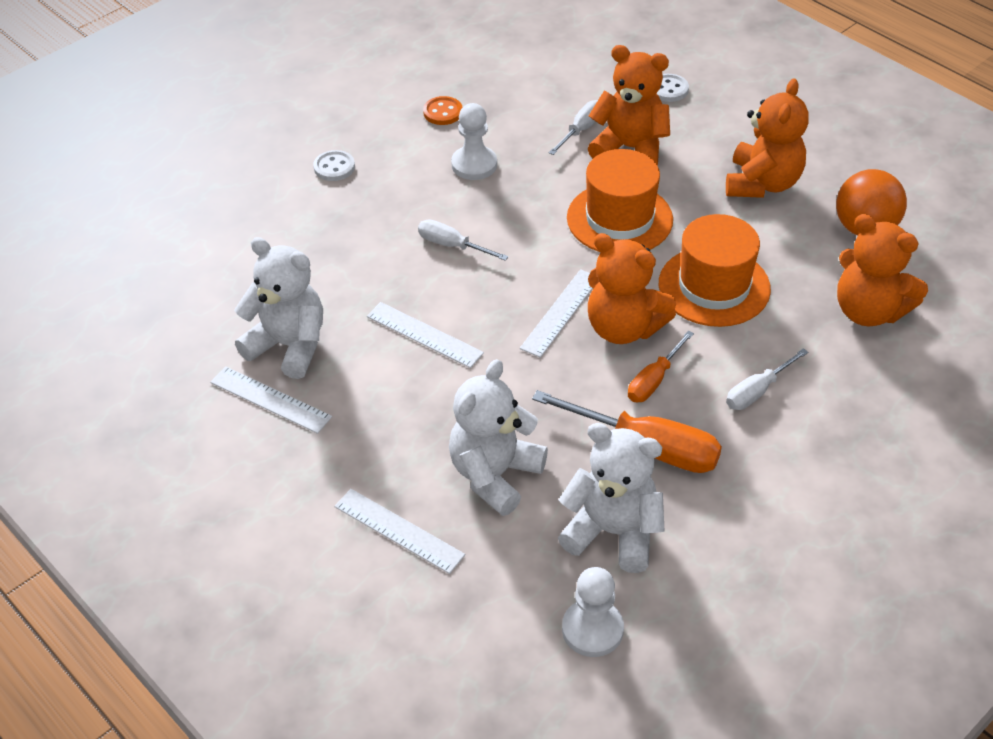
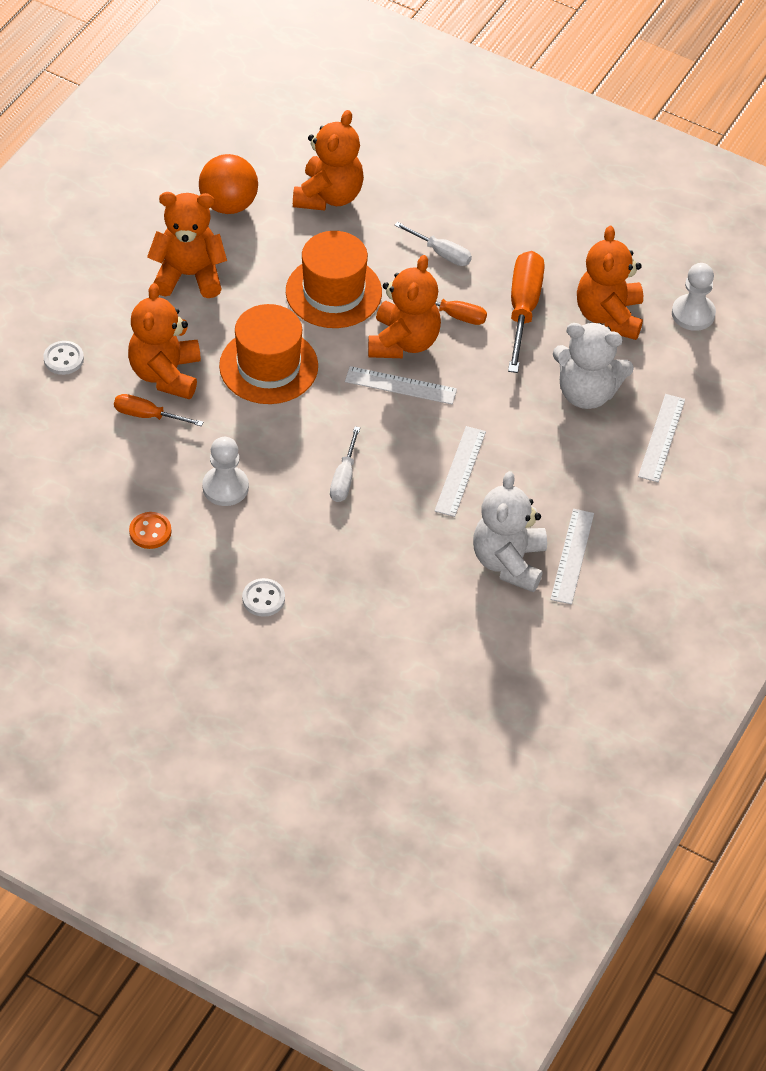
camera: 110 degrees left, 5 degrees up
(581, 130) = (147, 416): white screwdriver -> orange screwdriver
(613, 532) = (609, 316): white teddy bear -> orange teddy bear

